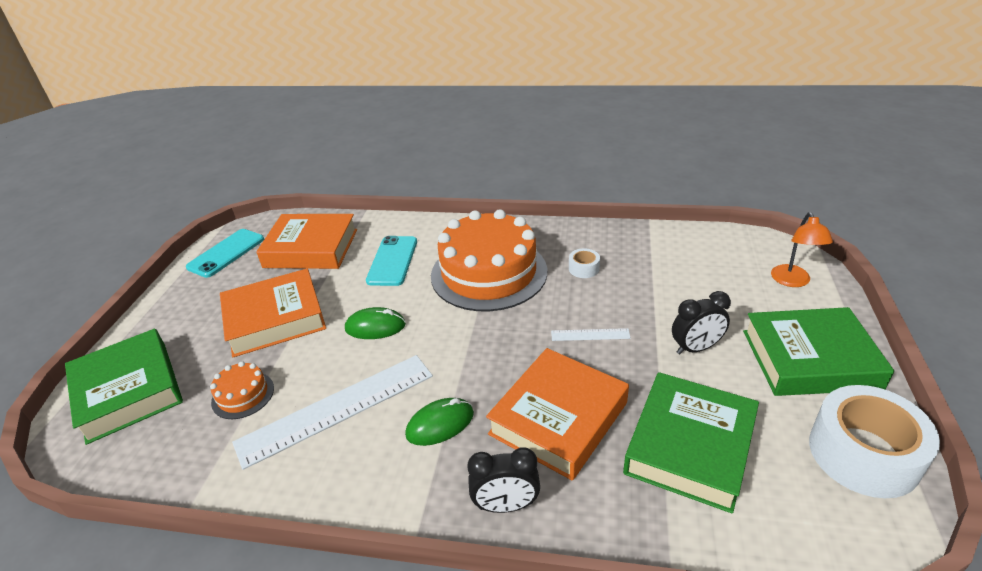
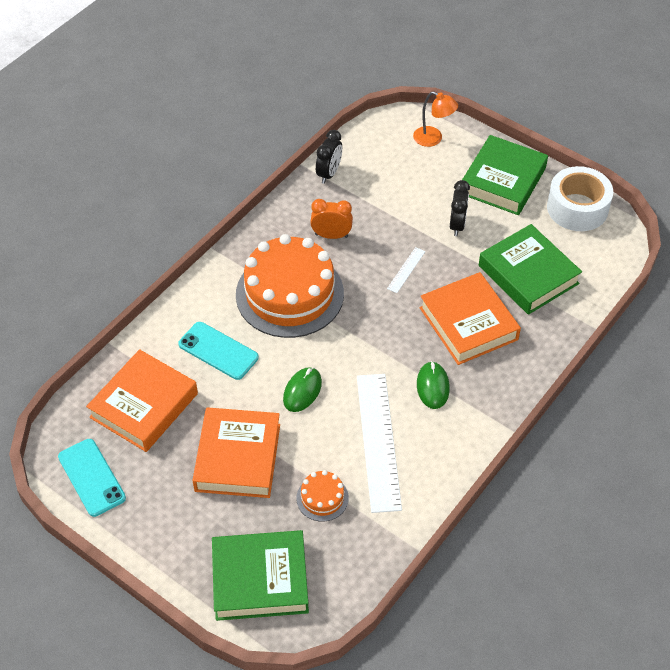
camera: 65 degrees left, 15 degrees up
(506, 505) = (516, 378): black clock -> black clock (329, 173)
(583, 268) = (331, 235): white tape -> orange clock

